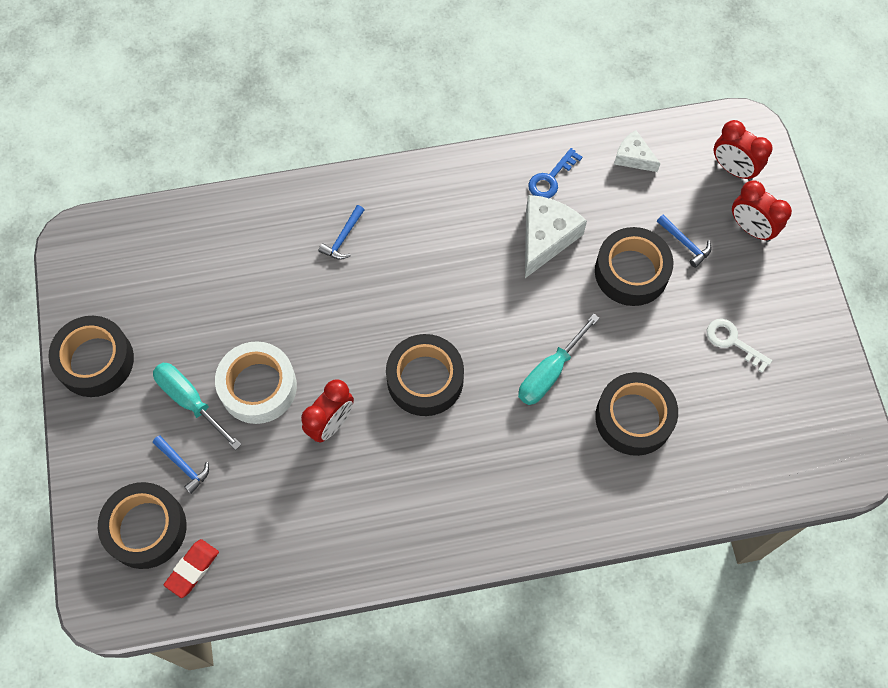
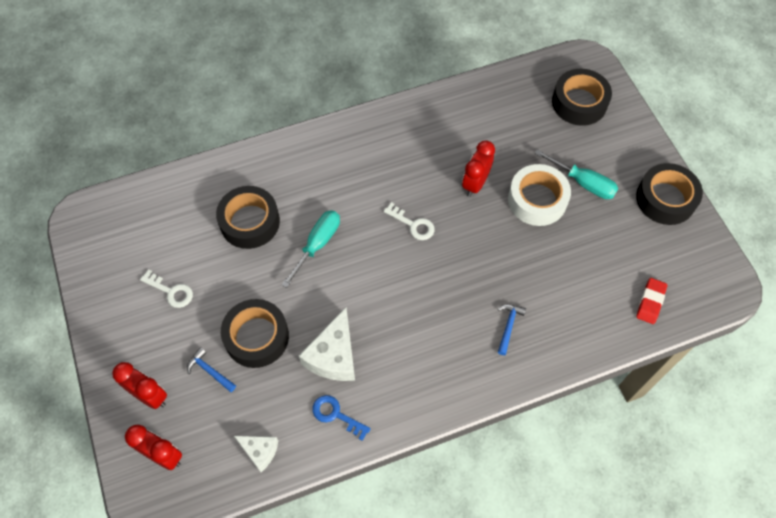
camera: 170 degrees right, 5 degrees down
(183, 466) = (570, 142): blue hammer -> none
(192, 569) = (539, 86): red eraser -> red eraser (650, 302)
(425, 379) = (413, 224): black tape -> white key
(550, 178) = (336, 415): blue key -> blue key turned 90 degrees counterclockwise

